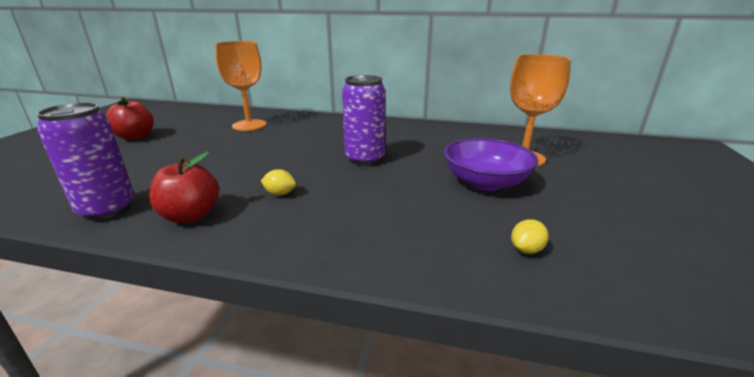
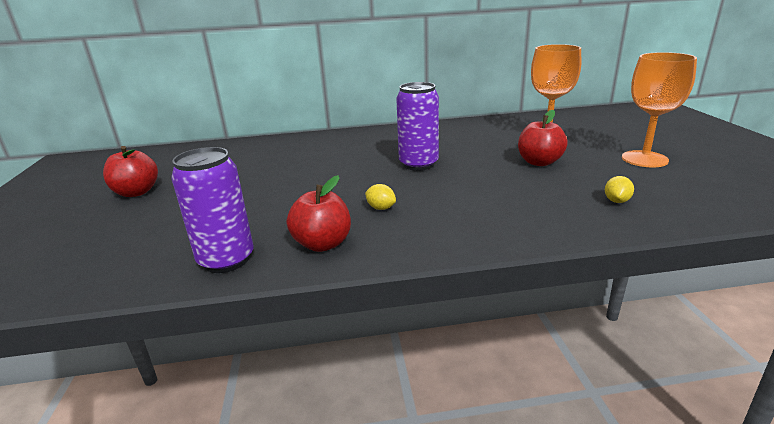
camera: 20 degrees left, 0 degrees up
(249, 125) = (257, 156): orange goblet -> orange goblet (644, 159)
(280, 193) = (381, 208): yellow lemon -> yellow lemon turned 45 degrees clockwise
(485, 182) = (539, 162): purple bowl -> red apple

